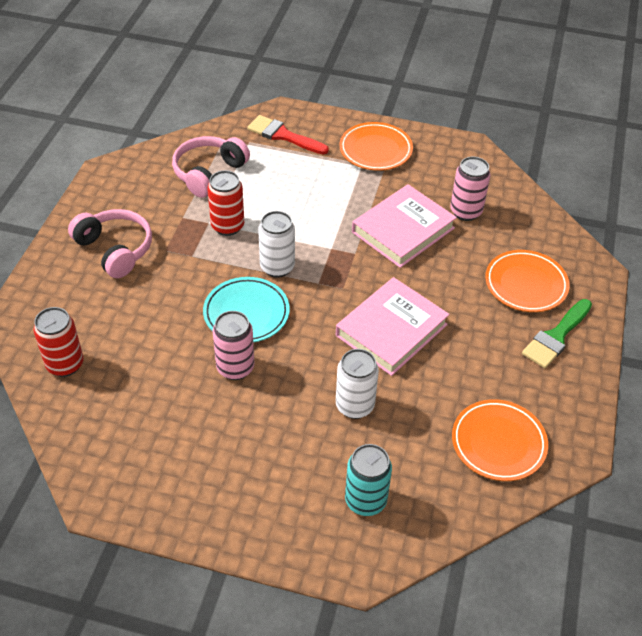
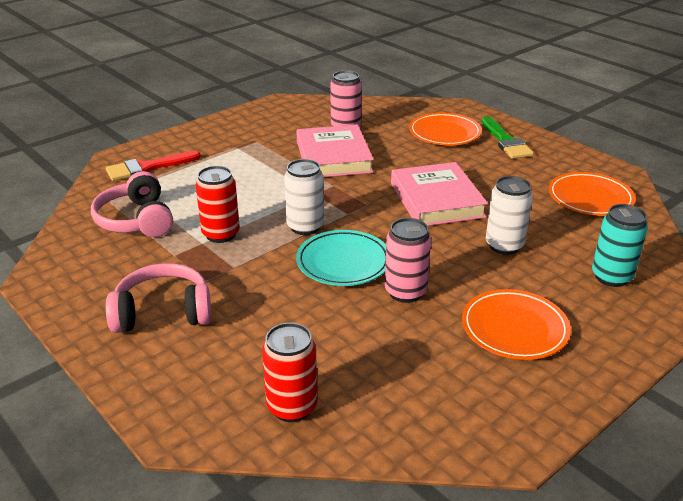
camera: 55 degrees left, 15 degrees down
(375, 150) = (228, 136): orange plate -> orange plate (514, 329)

